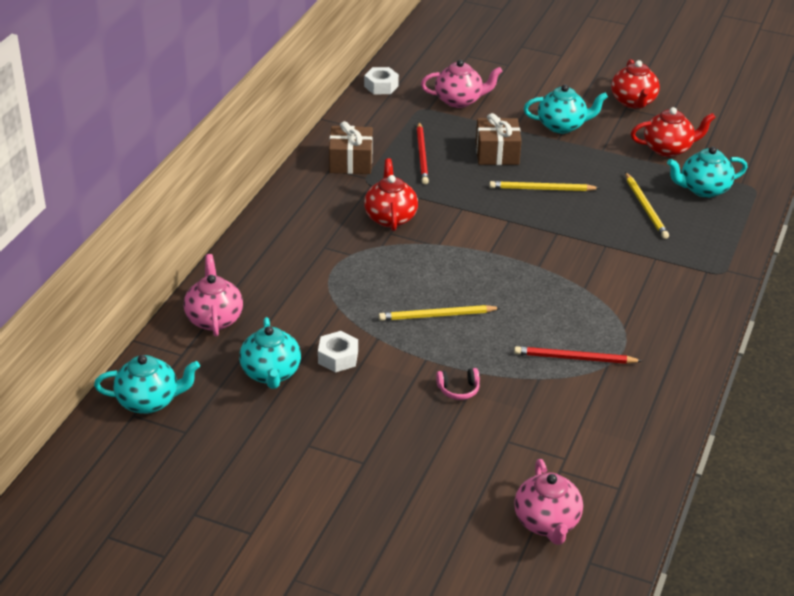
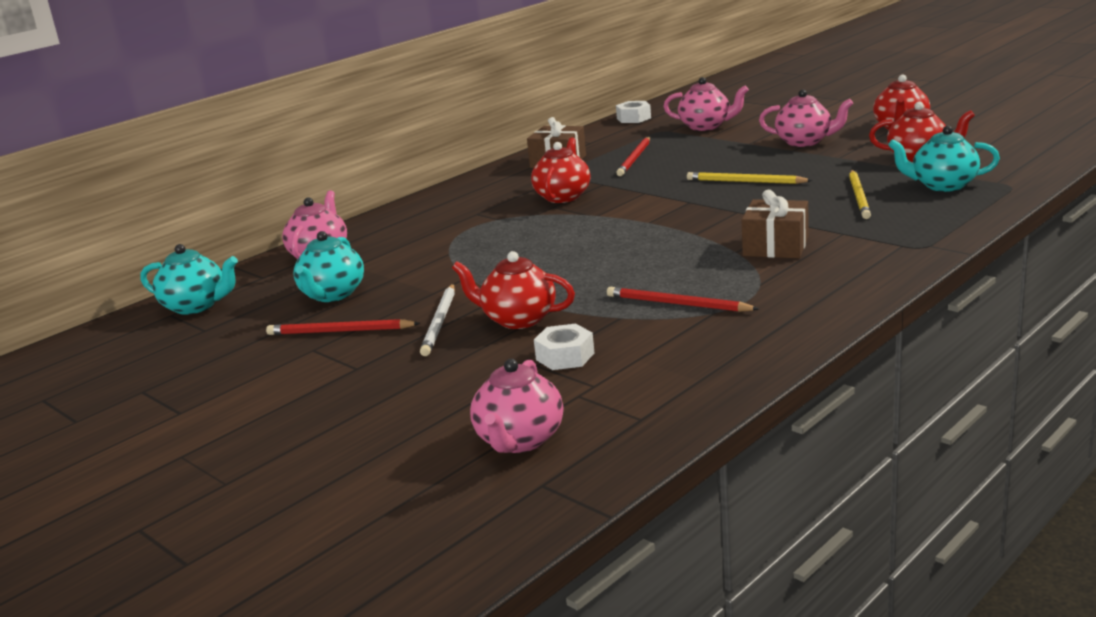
camera: 25 degrees right, 15 degrees down
(315, 420) = (340, 331): none -> red pencil
(338, 357) = (411, 288): white nut -> white nut (565, 356)
(395, 400) = (440, 322): none -> white pencil
(437, 315) = (546, 264): yellow pencil -> none
(458, 389) = (518, 319): pink headphones -> red teapot
(497, 153) = (716, 158): brown gift -> brown gift (776, 246)
(562, 126) = (804, 142): turquoise teapot -> pink teapot

